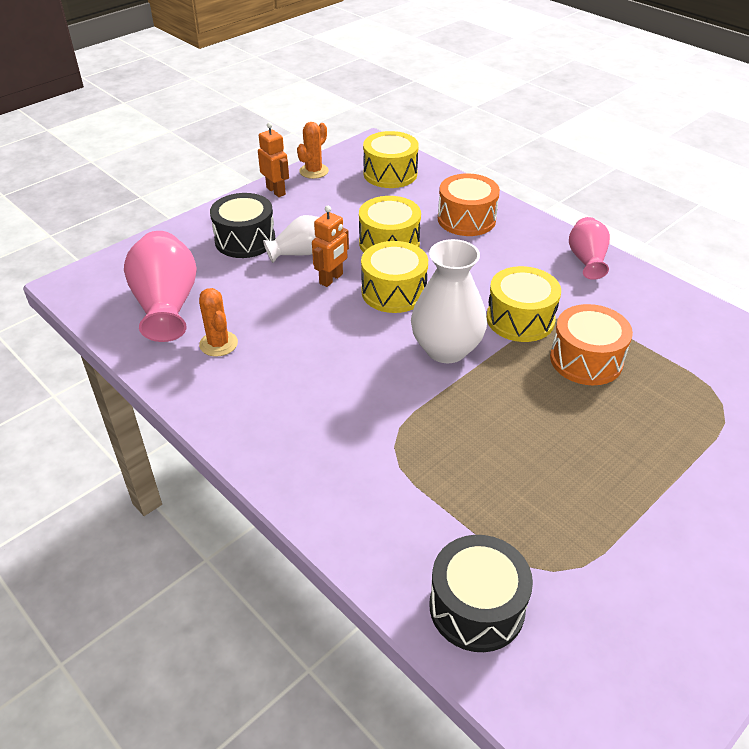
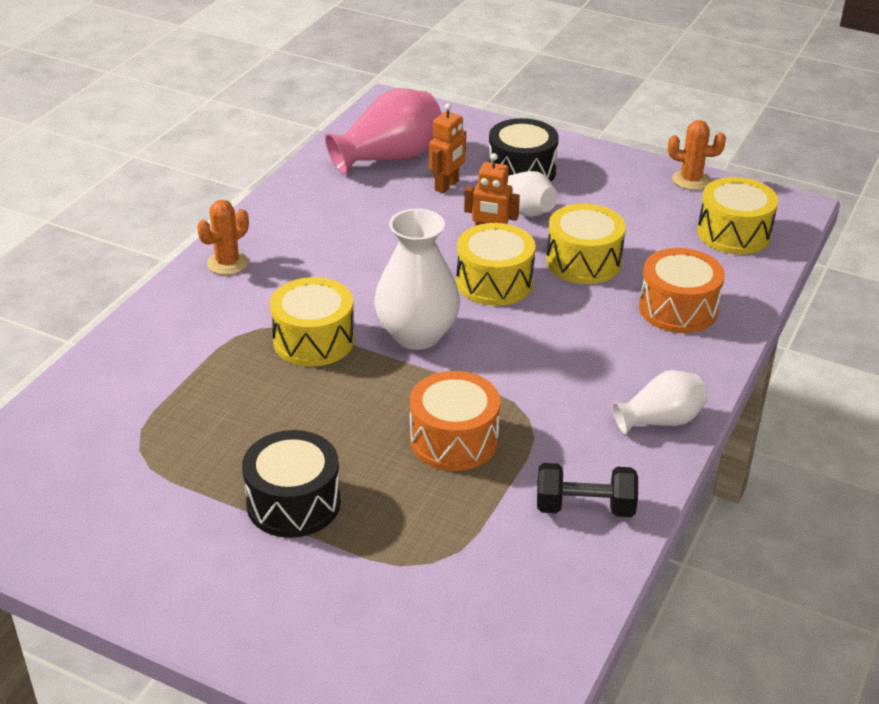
camera: 70 degrees right, 5 degrees down
(218, 344) = (351, 199): orange cactus -> orange cactus (227, 263)
(276, 191) = (628, 166): orange robot -> orange robot (447, 186)
(476, 607) = (88, 408): black drum -> black drum (293, 503)
(520, 319) = (500, 380): yellow drum -> yellow drum (314, 340)
(587, 260) = (660, 420): pink vase -> white vase
(671, 316) = (584, 508): none -> black dumbbell

